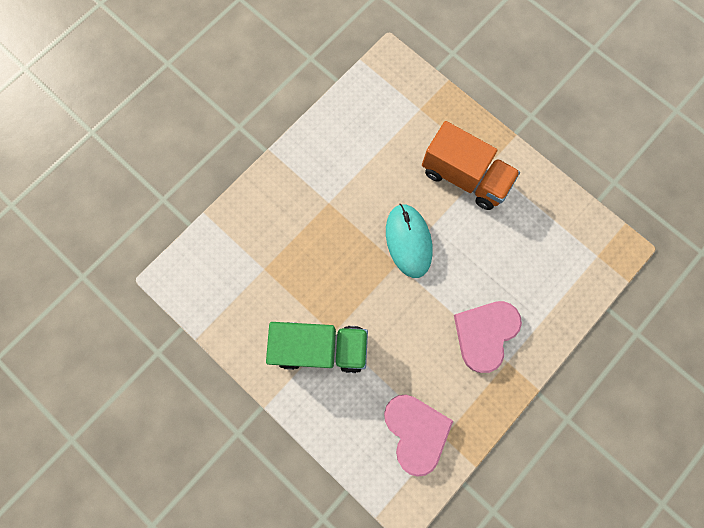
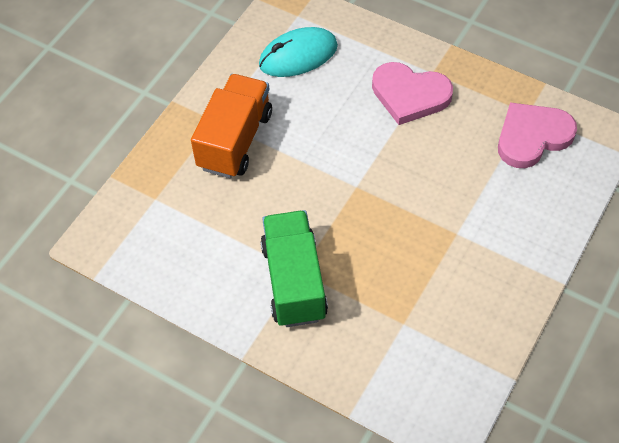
camera: 100 degrees left, 20 degrees down
(320, 347) = (477, 242): green truck -> green truck (294, 281)
(408, 241) = (327, 180): turquoise mouse -> turquoise mouse (298, 55)

